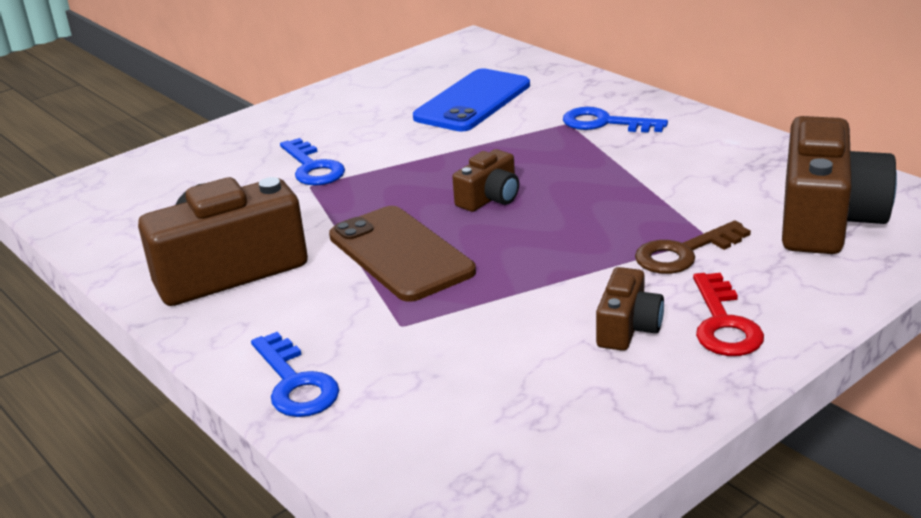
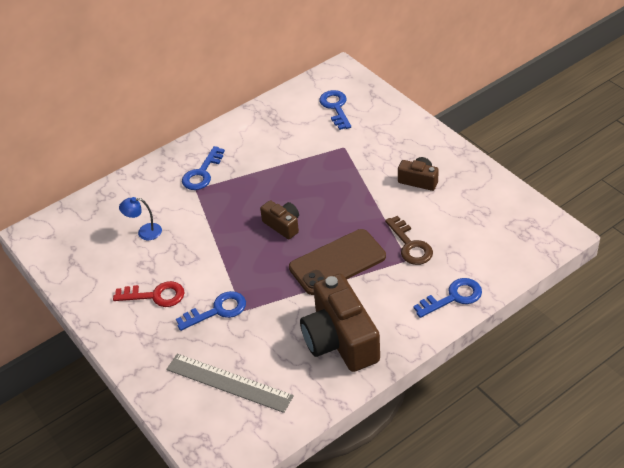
camera: 85 degrees left, 15 degrees up
(178, 190) = (229, 383): none -> grey ruler
(472, 101) = (144, 232): blue phone -> blue lamp
(684, 253) = (357, 156): brown key -> brown key (410, 245)
(723, 323) = (419, 151): red key -> red key (155, 295)
(826, 219) = (335, 107): brown camera -> blue key

